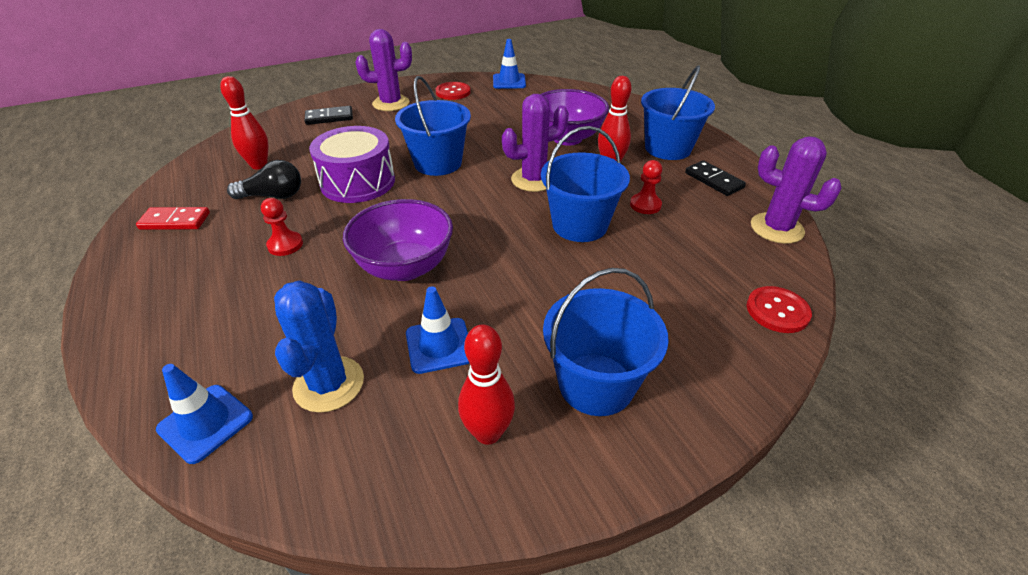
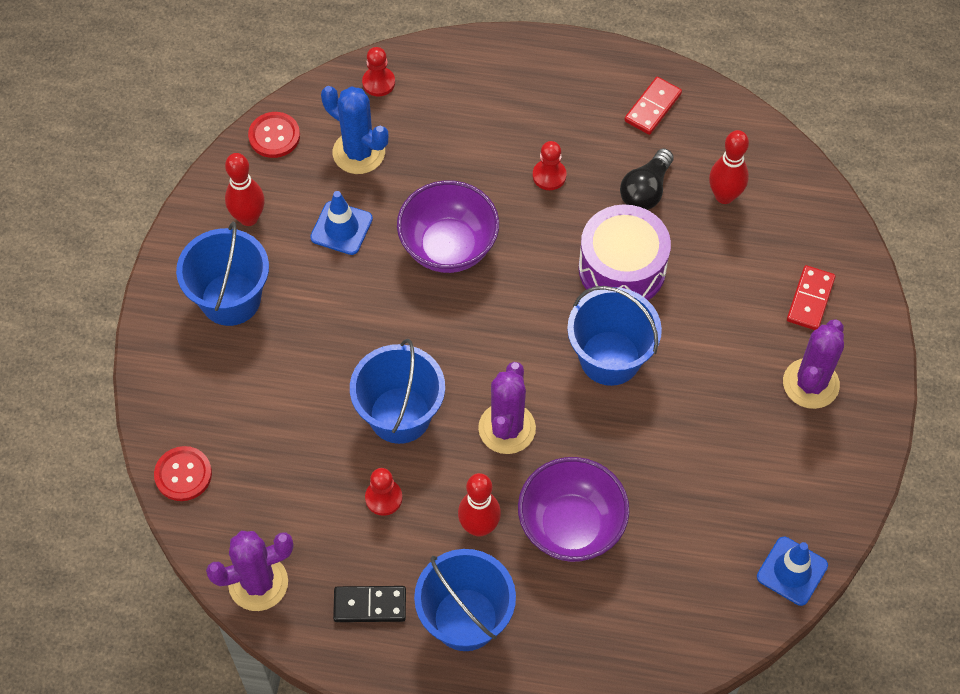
camera: 125 degrees right, 20 degrees up
(205, 423) = (378, 83): blue traffic cone -> red pawn
(329, 118) = (810, 299): black domino -> red domino
(453, 92) = (800, 476): red button -> red button (274, 136)

